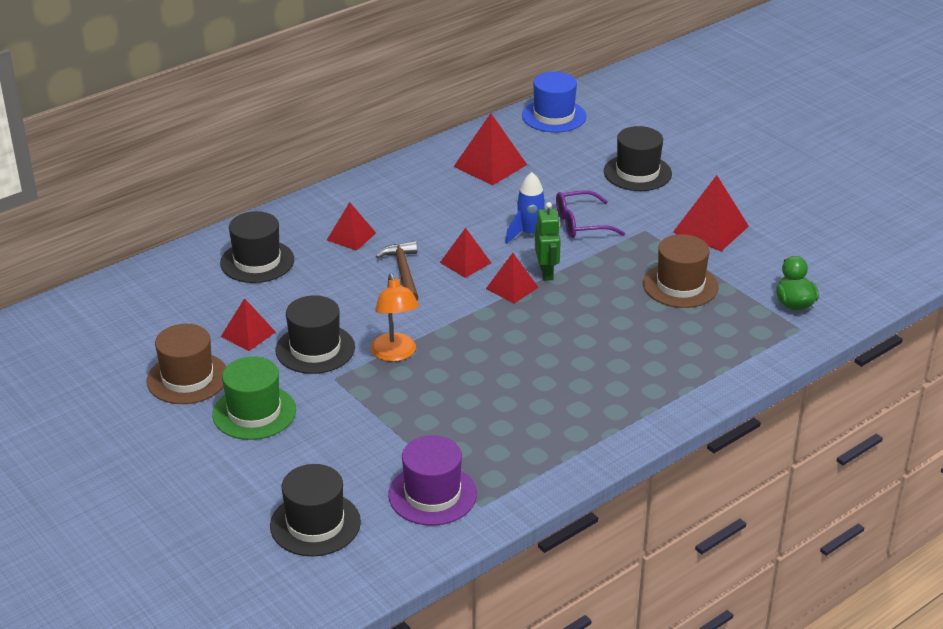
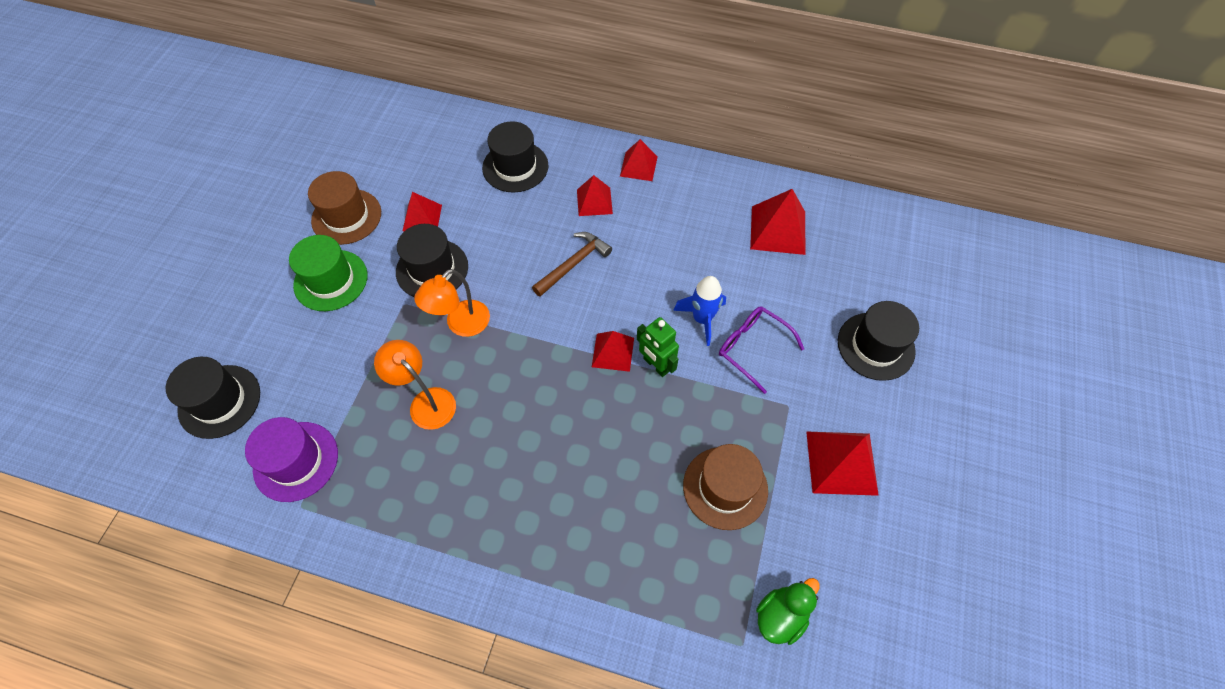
camera: 55 degrees right, 25 degrees up
(452, 400) = (426, 402): none -> orange lamp
(465, 262) = (621, 297): red pyramid -> red pyramid (638, 166)
(546, 272) = (656, 365): green robot -> green robot turned 90 degrees clockwise
(554, 116) = (900, 229): blue hat -> none

